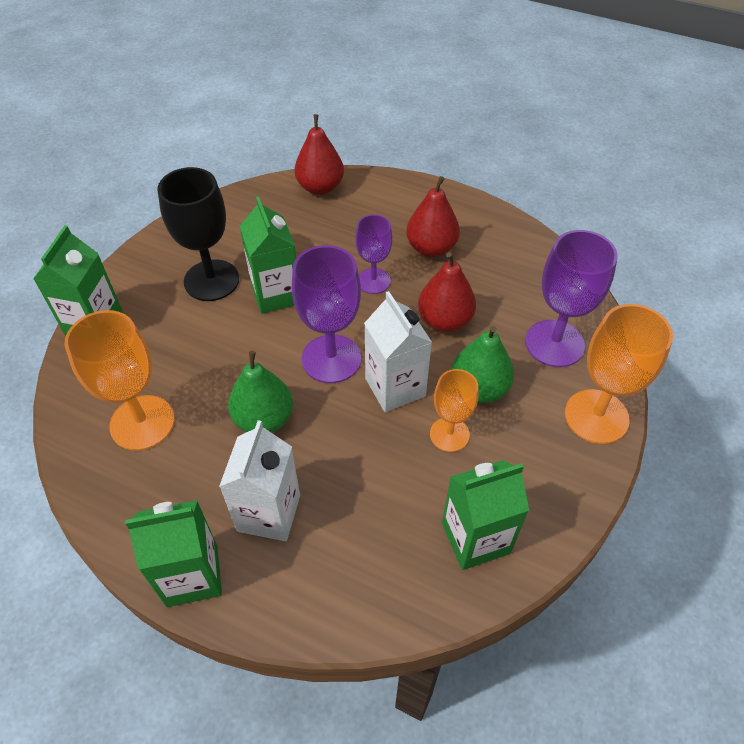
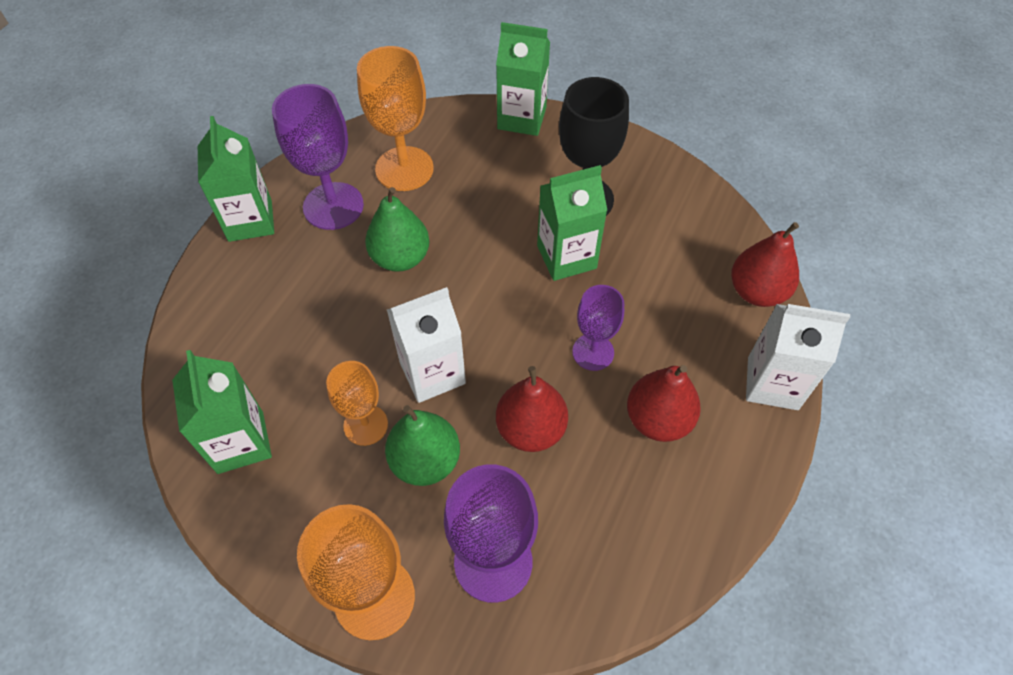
camera: 90 degrees right, 5 degrees up
(269, 513) = (298, 269): white carton -> white carton (772, 383)
(331, 359) = (474, 312): purple goblet -> purple goblet (333, 206)

